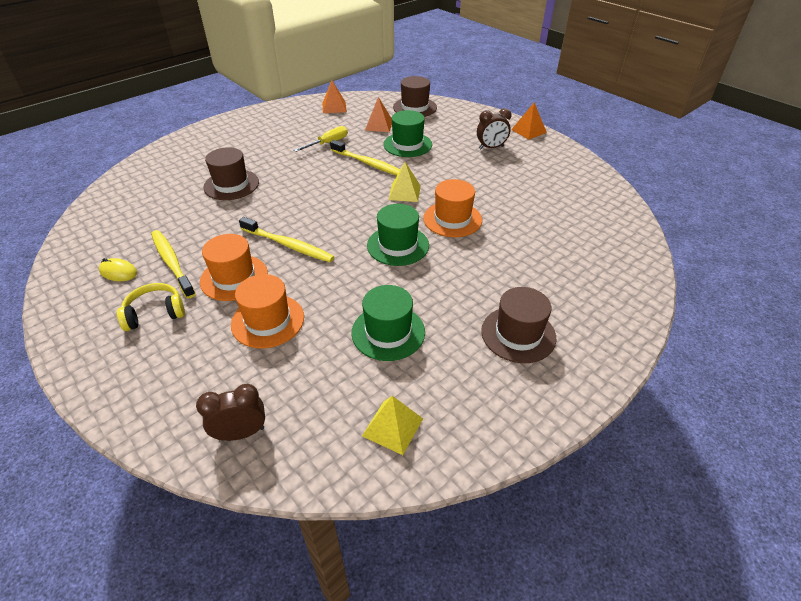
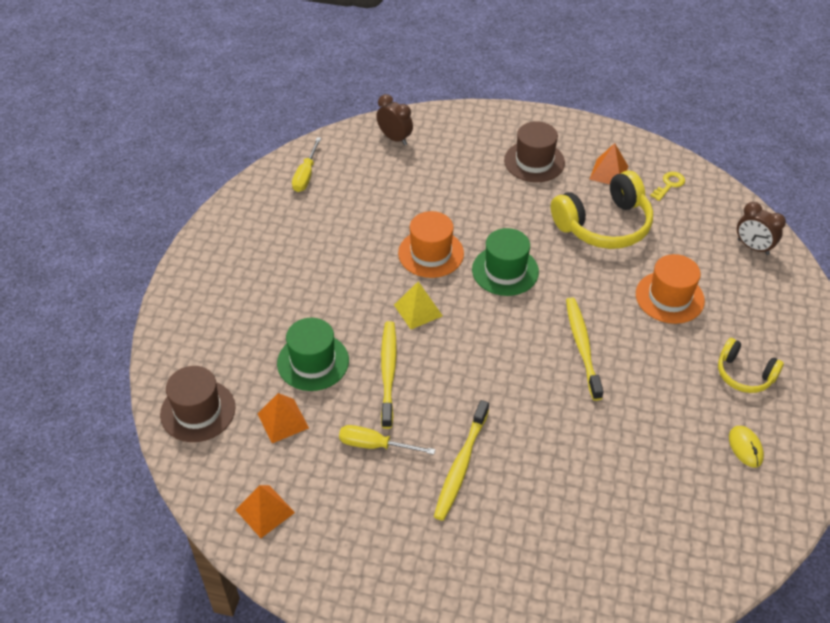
camera: 125 degrees left, 5 degrees up
(172, 262) = (692, 417): yellow toothbrush -> yellow toothbrush (460, 466)
(231, 185) = (545, 475): brown hat -> none
(234, 277) = (657, 354): orange hat -> none
(388, 332) = (604, 225): green hat -> yellow headphones
(393, 427) = (669, 185): yellow pyramid -> yellow key
(491, 147) = (260, 283): brown clock -> brown clock (395, 138)
(528, 131) = (190, 267): orange pyramid -> orange pyramid (609, 172)
(594, 197) = (306, 175): none -> yellow screwdriver

